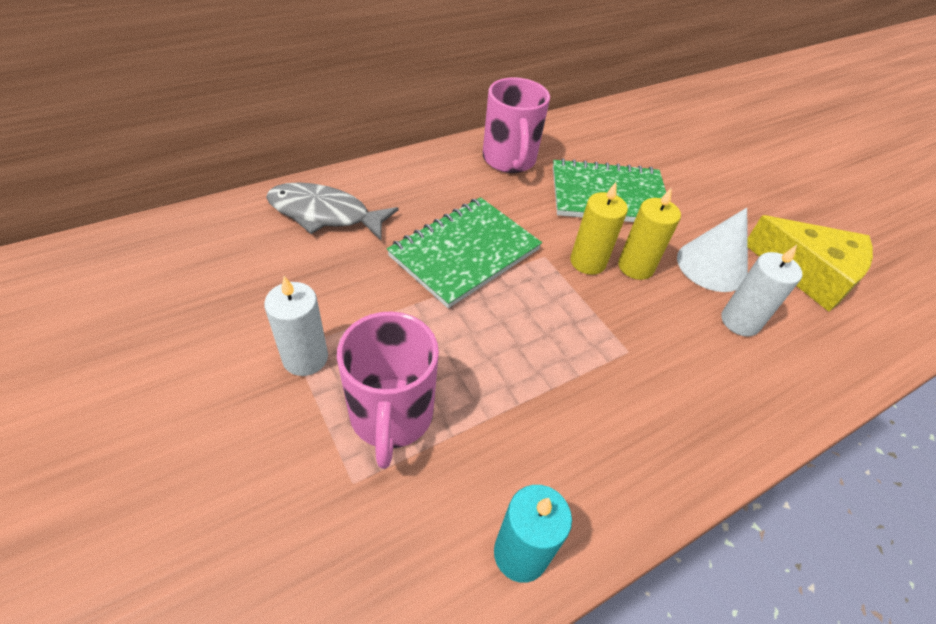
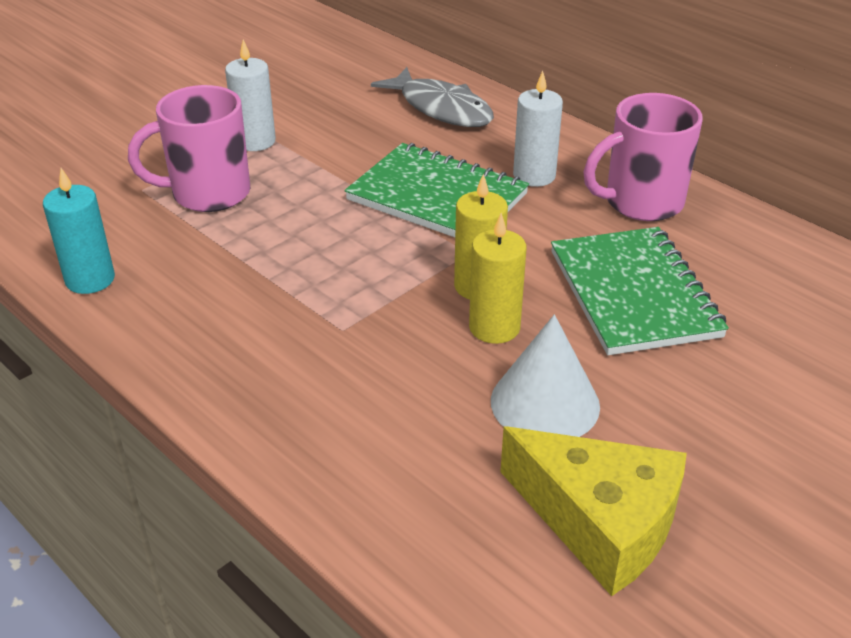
camera: 80 degrees right, 10 degrees down
(325, 214) = (441, 108): grey fish -> grey fish turned 135 degrees clockwise
(740, 321) = (441, 430): white candle -> white candle (534, 176)
(808, 273) = (600, 522): yellow cheese -> yellow cheese turned 75 degrees counterclockwise

